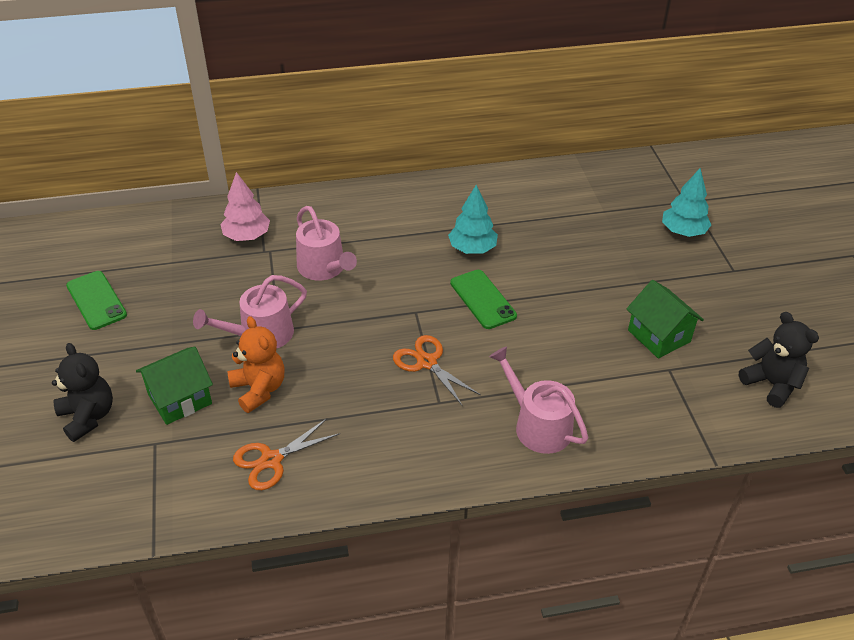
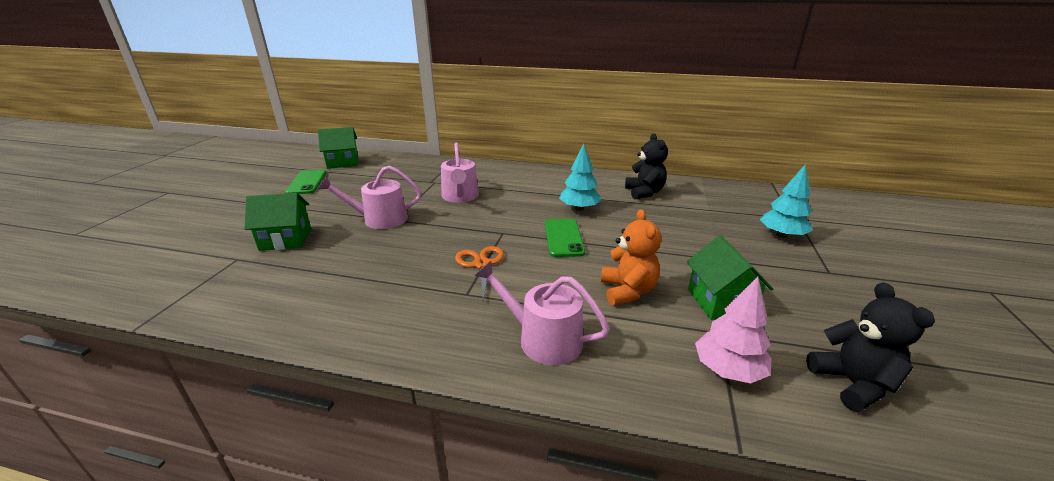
camera: 25 degrees right, 15 degrees down
(88, 416) = (222, 233): black teddy bear -> black teddy bear (644, 192)
(105, 246) = (343, 162): none -> green house
(247, 236) = (428, 173): pink tree -> pink tree (728, 370)
(259, 389) = (342, 248): orange teddy bear -> orange teddy bear (627, 291)
(271, 460) = (295, 293): orange scissors -> none
(538, 425) = (543, 339): pink watering can -> pink watering can turned 45 degrees counterclockwise

